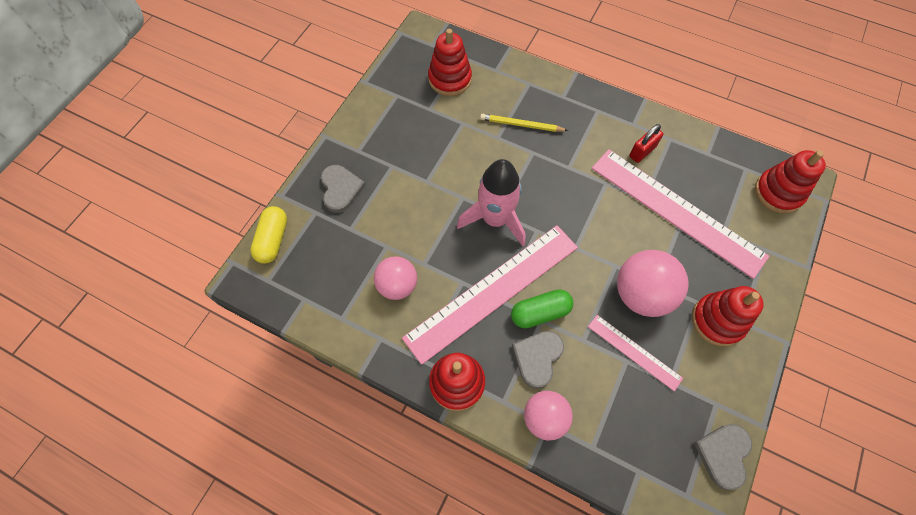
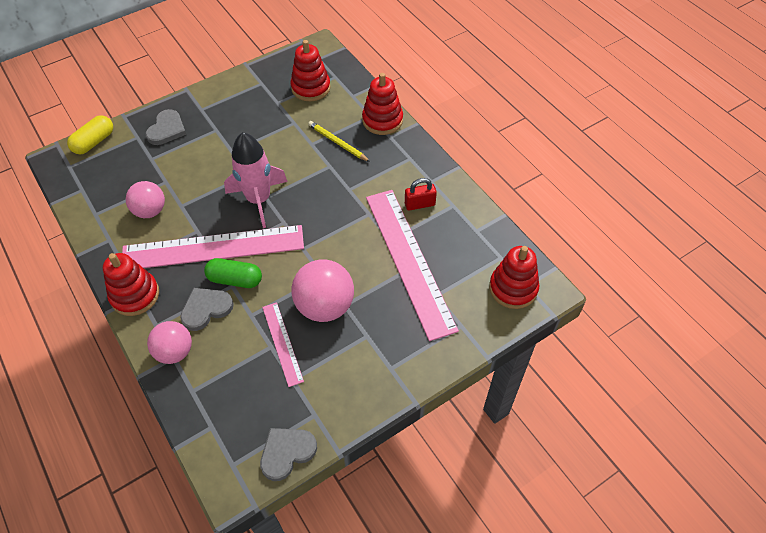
camera: 30 degrees right, 10 degrees down
(717, 320) = (370, 356): red stacking toy -> red stacking toy (382, 120)

